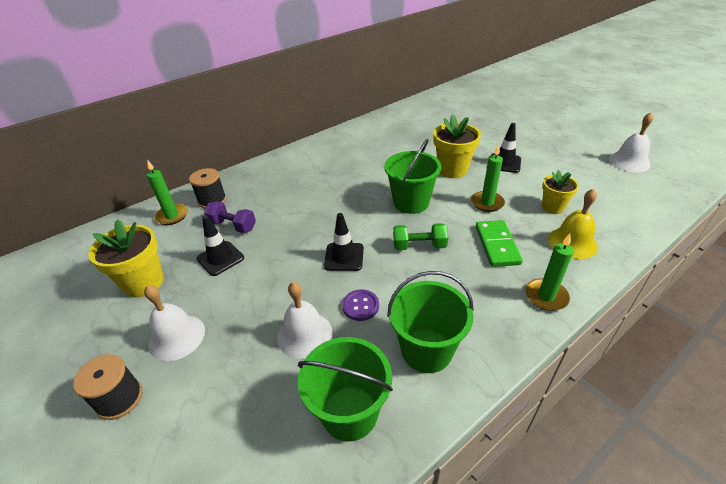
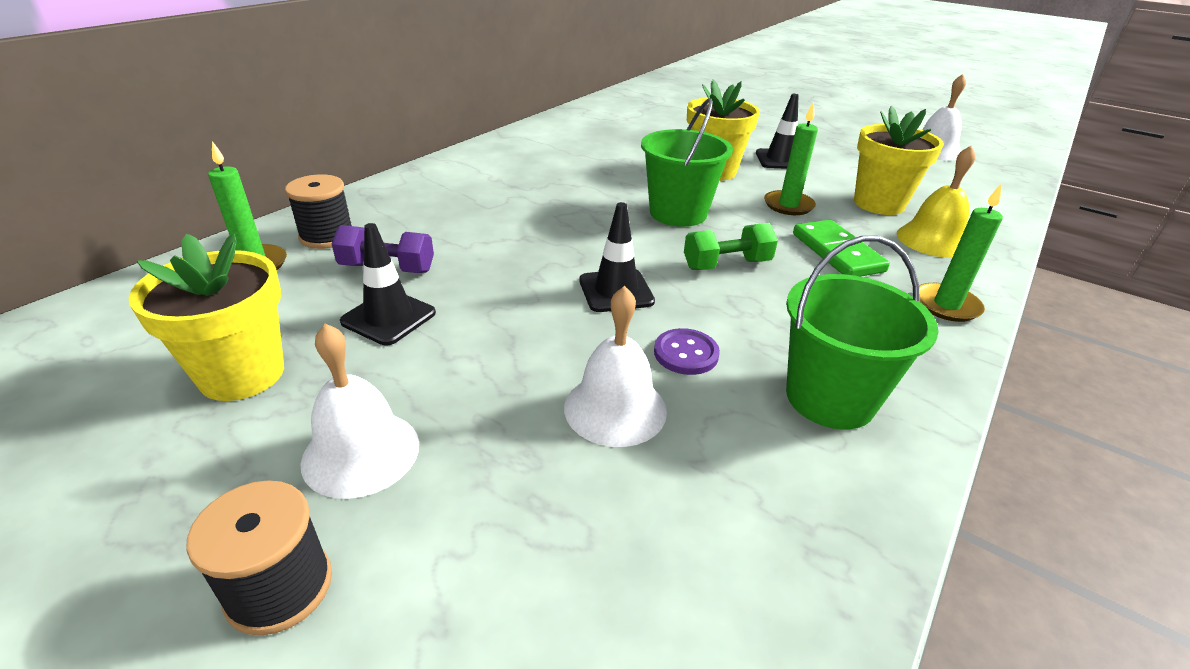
camera: 20 degrees left, 5 degrees down
(349, 412) = (767, 511): green bucket -> none
(552, 207) = (879, 204): yellow flower pot -> yellow flower pot, size x1.57

